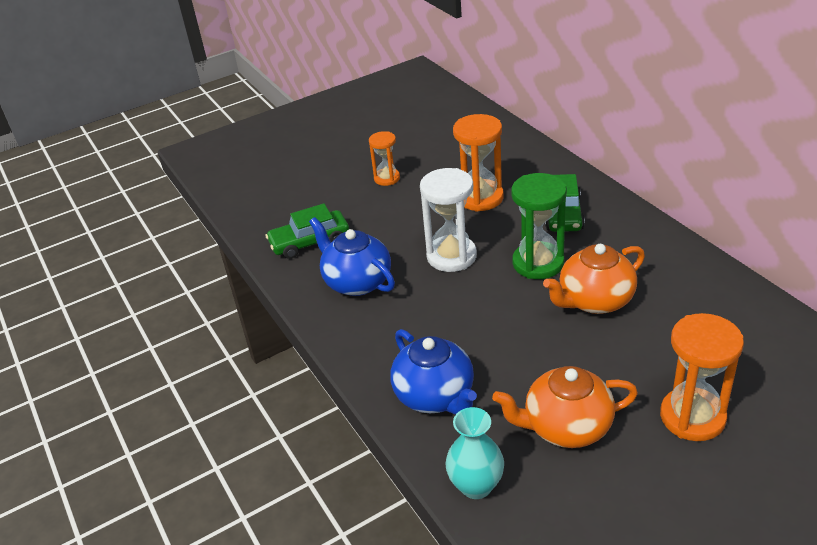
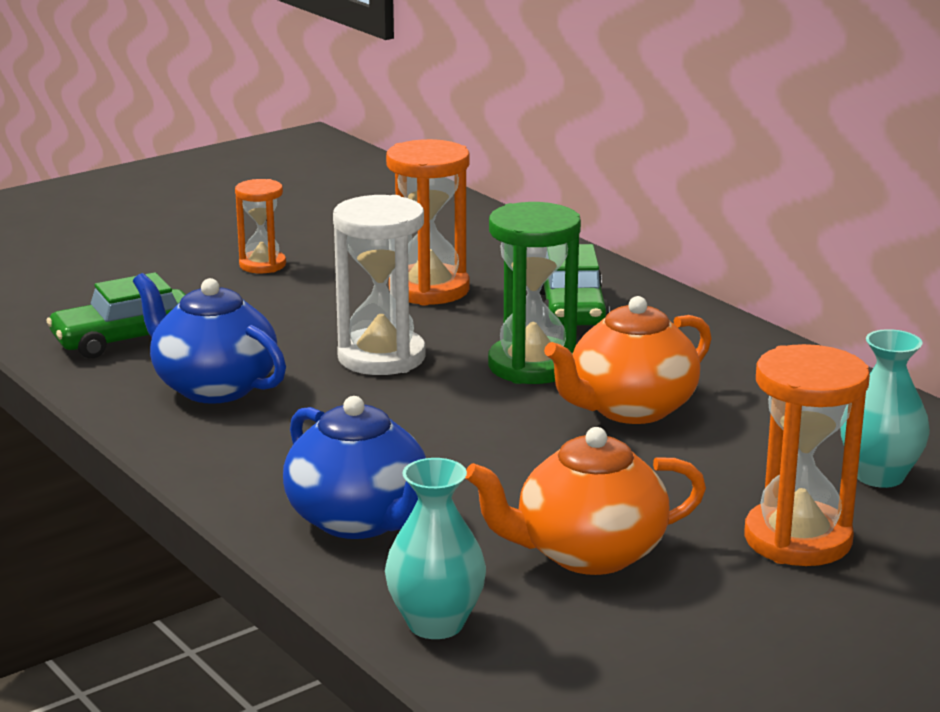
camera: 10 degrees left, 15 degrees down
(744, 361) = (879, 476): none -> turquoise vase

